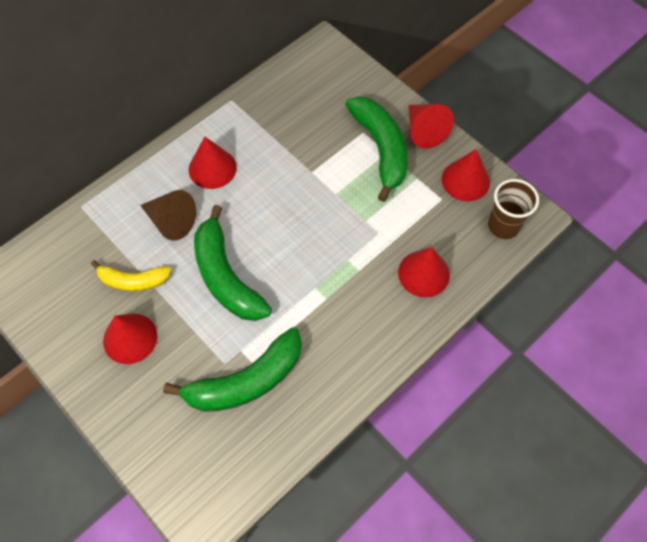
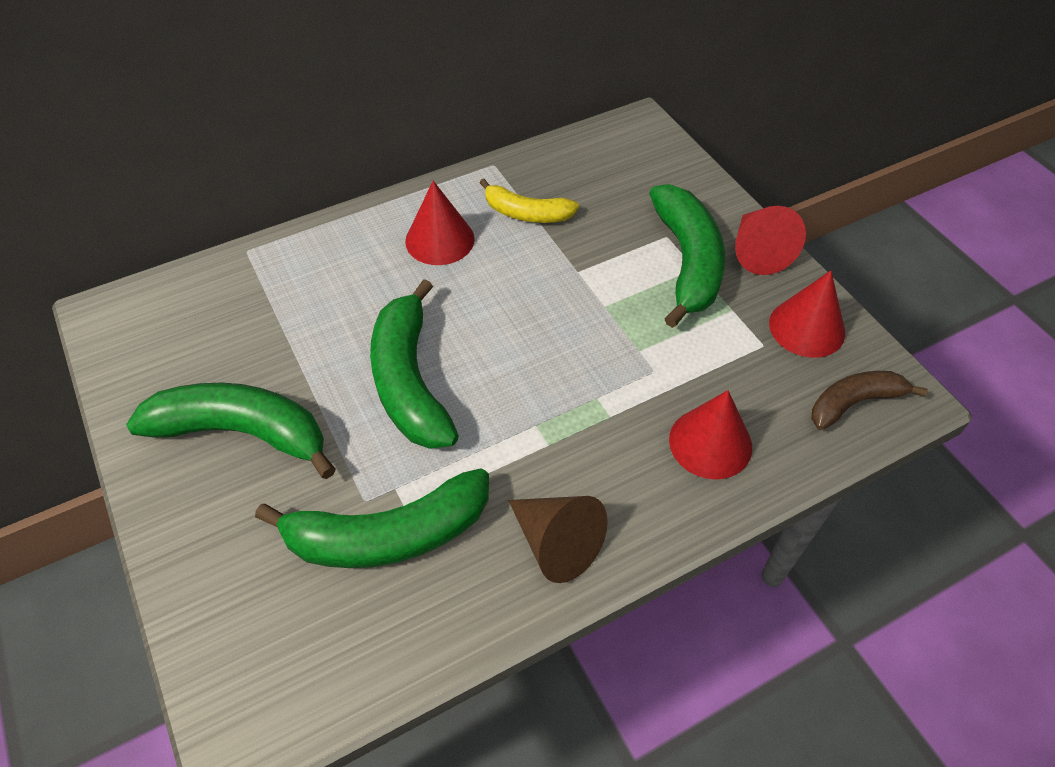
camera: 15 degrees right, 10 degrees down
(130, 338) = (242, 433): red cone -> green banana
(133, 281) = (278, 358): yellow banana -> yellow banana (526, 213)
(171, 221) = (359, 293): brown cone -> brown cone (556, 543)
(503, 226) = (854, 403): brown cup -> brown banana

